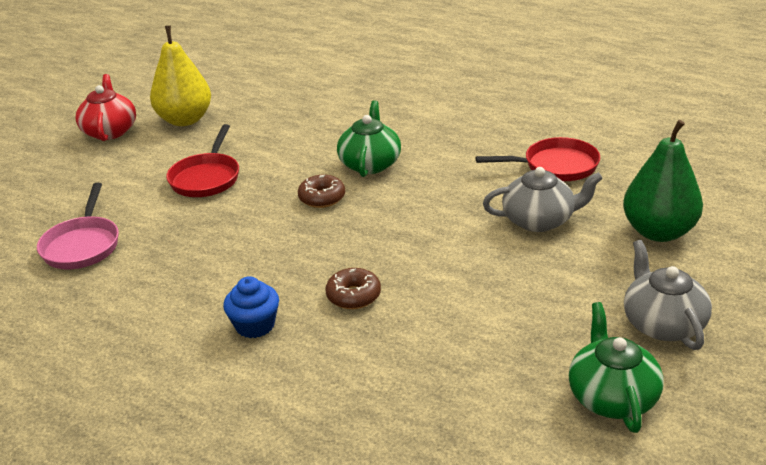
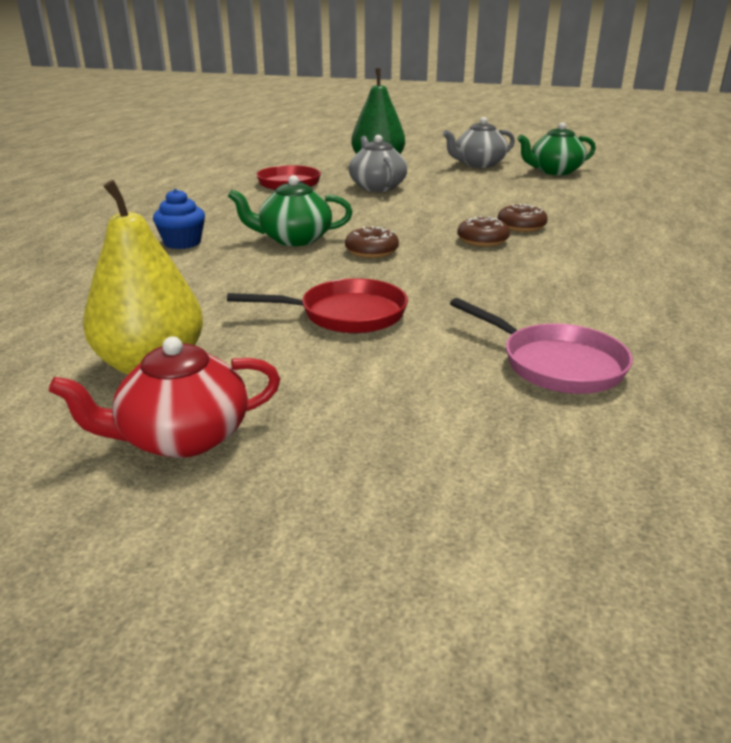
camera: 105 degrees left, 5 degrees down
(82, 245) = (556, 364): pink pan -> pink pan turned 60 degrees clockwise
(255, 325) = (595, 252): blue cupcake -> blue cupcake (182, 243)
(321, 261) = (482, 240): none -> brown donut

